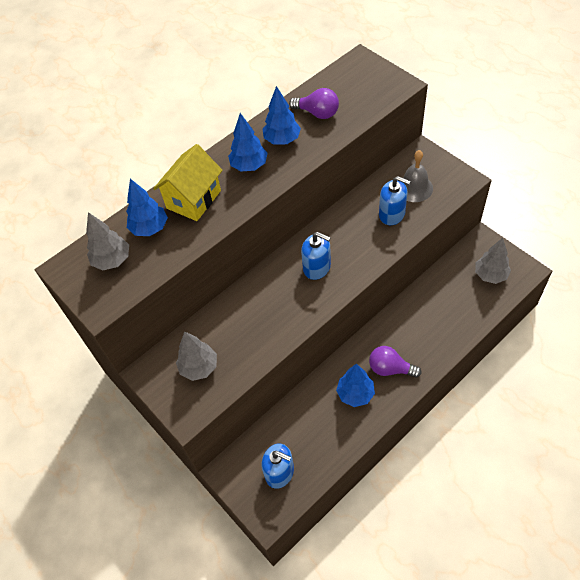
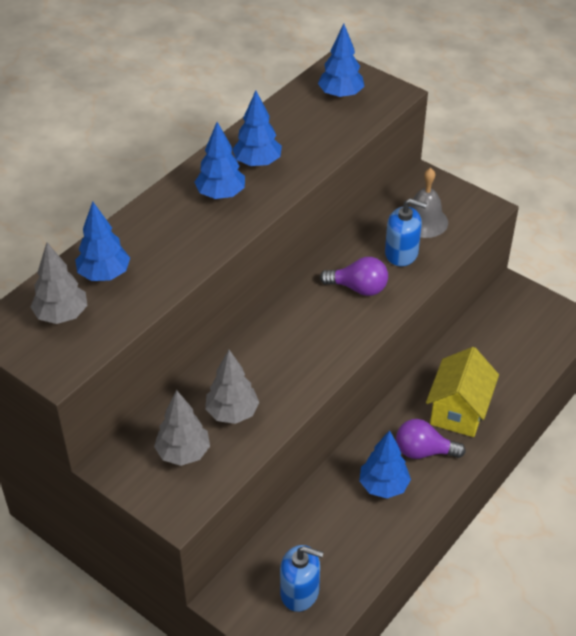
camera: 15 degrees left, 10 degrees down
(193, 199) = (156, 237): yellow house -> yellow house (458, 411)
(317, 113) = (296, 130): purple light bulb -> purple light bulb (358, 288)
(317, 267) = (317, 322): blue soap dispenser -> none
(358, 84) = (341, 95): none -> blue tree
(490, 275) = (531, 329): grey tree -> grey tree (232, 413)

